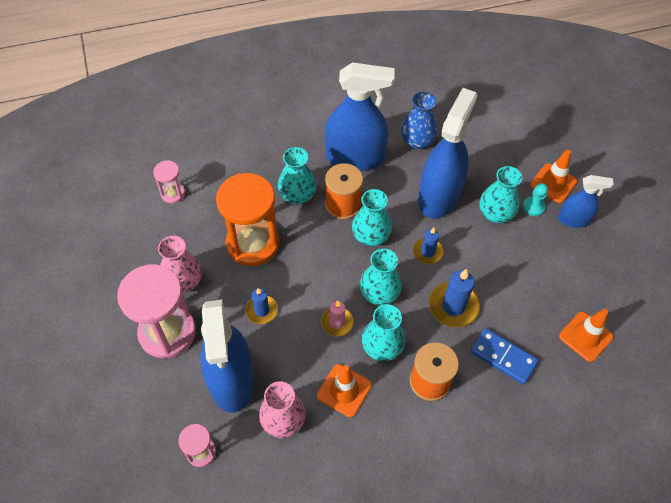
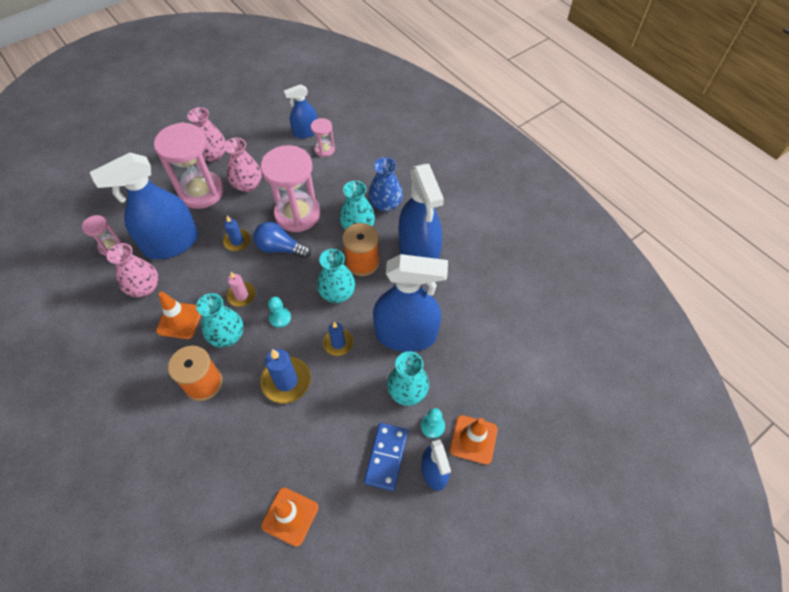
camera: 70 degrees right, 0 degrees up
(113, 307) = (213, 155): none -> pink vase
(134, 203) = (306, 132): none -> blue spray bottle
(253, 243) = (297, 214): orange hourglass -> pink hourglass
(292, 271) = (280, 248): none -> blue light bulb
(379, 293) = (280, 318): turquoise vase -> turquoise pawn
(417, 141) = (464, 298): blue vase -> blue vase (385, 204)
(503, 357) = (244, 440): blue domino -> blue domino (386, 457)

